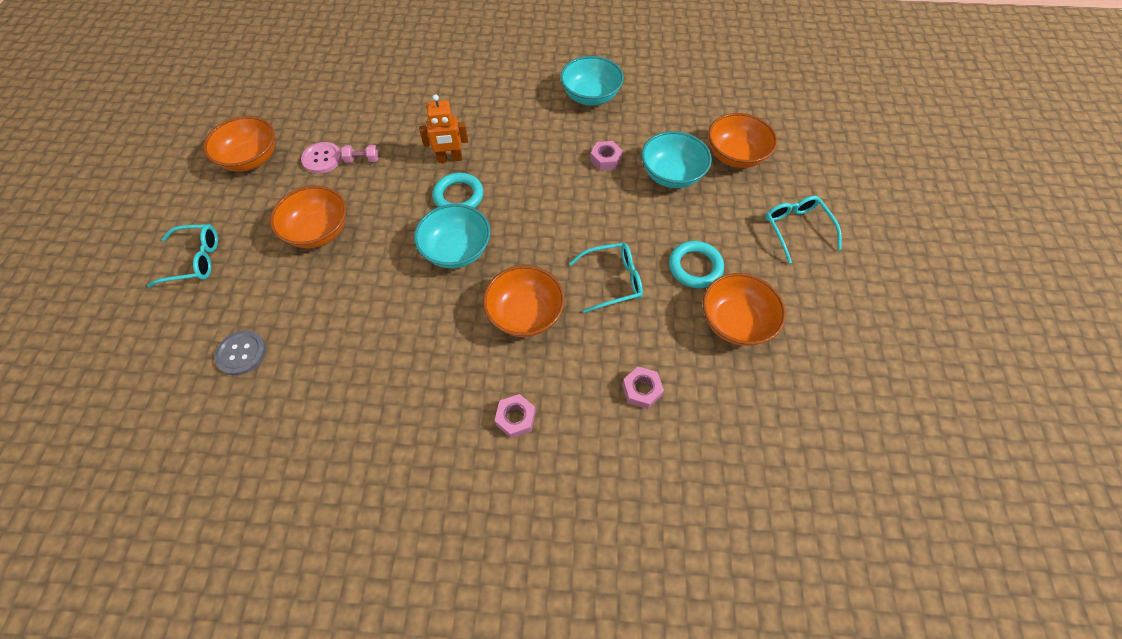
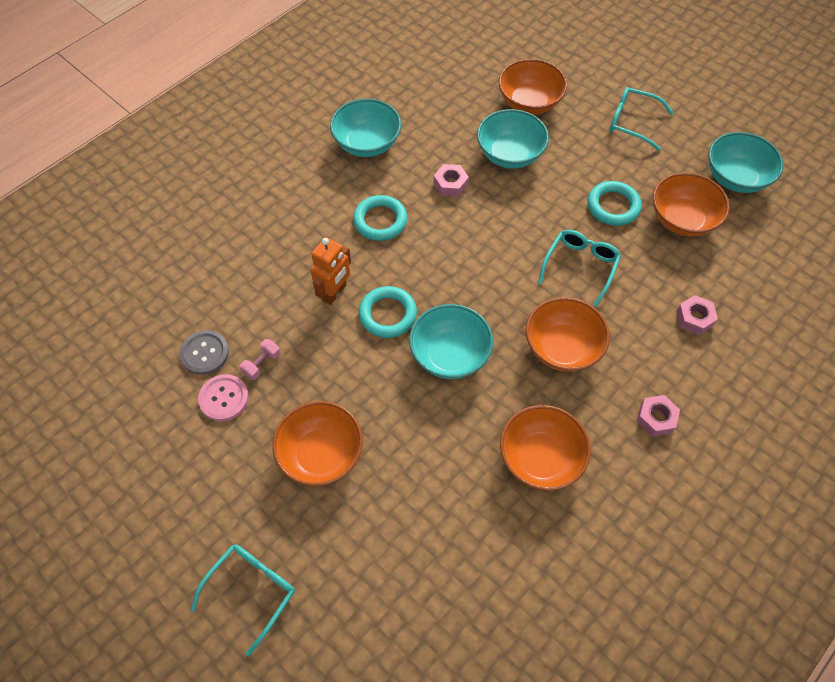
camera: 50 degrees left, 0 degrees up
(241, 353) = (415, 602): grey button -> grey button (205, 353)
(251, 159) = (155, 464): orange bowl -> orange bowl (540, 458)
(532, 144) = (380, 221): none -> turquoise ring
(826, 336) = (735, 178): none -> turquoise bowl

